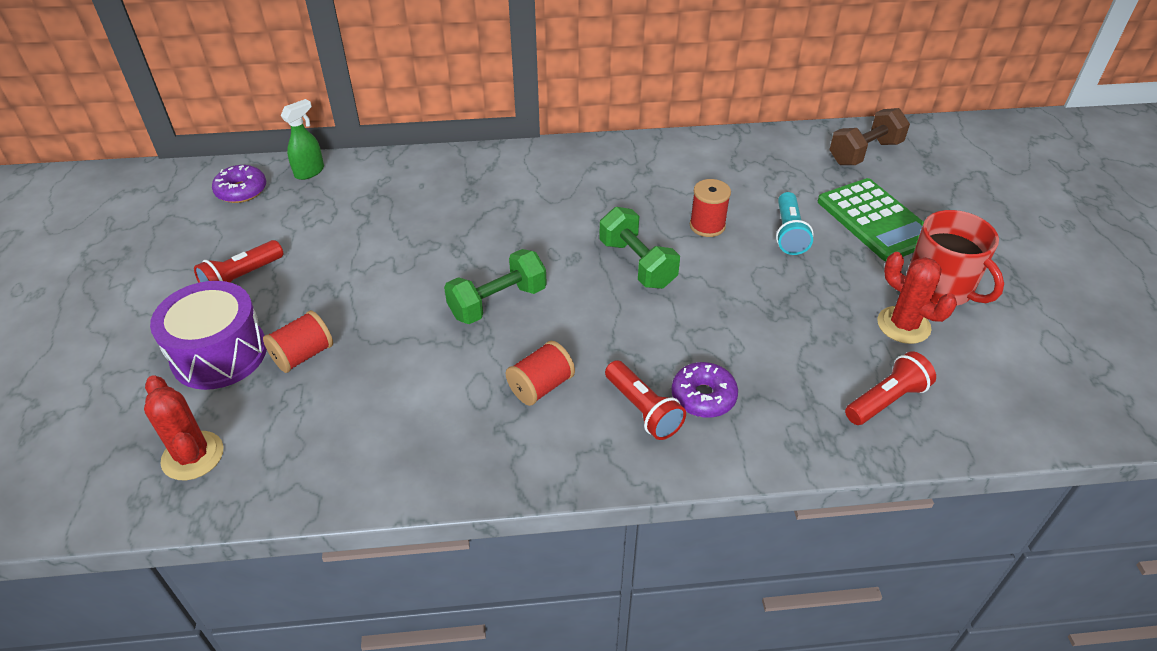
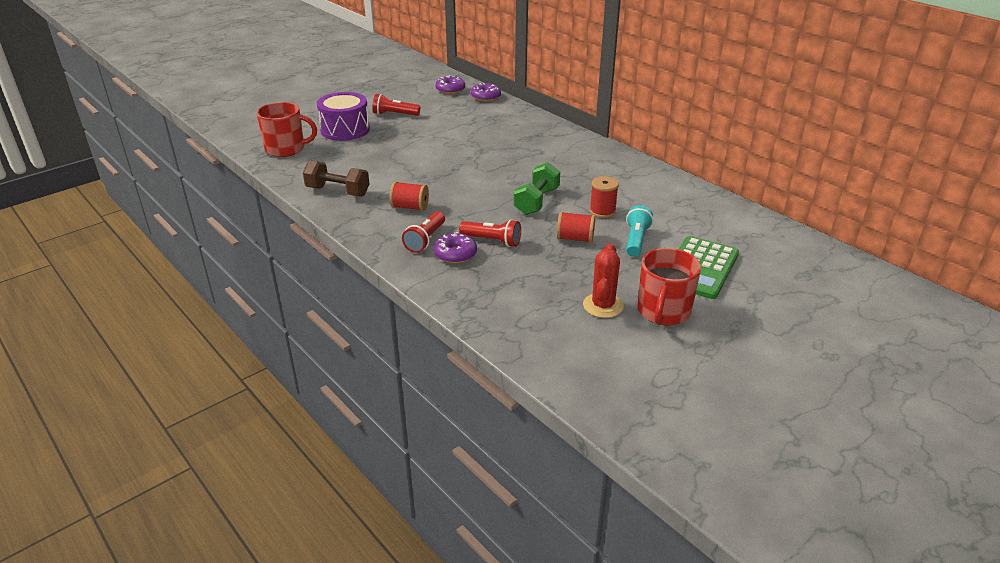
camera: 55 degrees right, 10 degrees down
(193, 456) = (286, 149): red cactus -> red mug
(303, 355) = (364, 146): red spool -> red spool (575, 238)
(310, 172) = (485, 97): green spray bottle -> purple donut
(497, 302) = (455, 175): green dumbbell -> none
(789, 233) = (636, 240): turquoise flashlight -> turquoise flashlight turned 135 degrees clockwise
(864, 153) = (774, 244): brown dumbbell -> brown dumbbell (338, 191)
(886, 400) = (524, 316): red flashlight -> red flashlight (492, 241)

